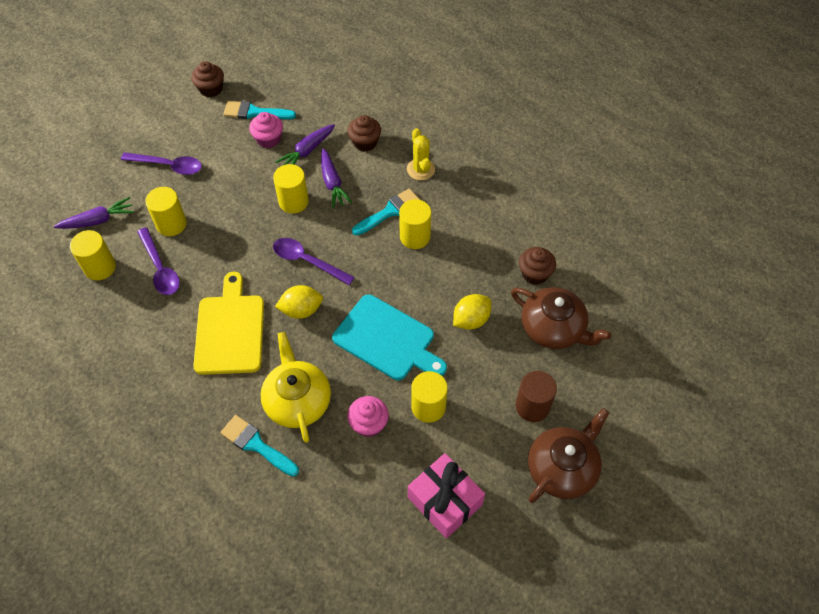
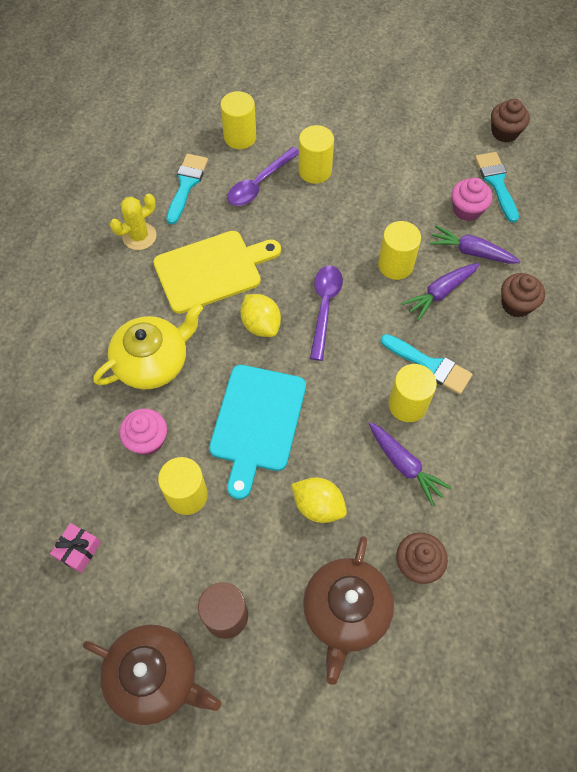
camera: 70 degrees right, 5 degrees up
(98, 220) = (291, 112): purple carrot -> purple carrot (404, 465)
(168, 166) = (384, 138): purple spoon -> none
(256, 445) = (92, 344): turquoise brush -> turquoise brush (186, 185)
(420, 169) = (509, 378): yellow cactus -> yellow cactus (139, 236)
(445, 501) = (78, 550): pink gift -> pink gift, size x0.53

